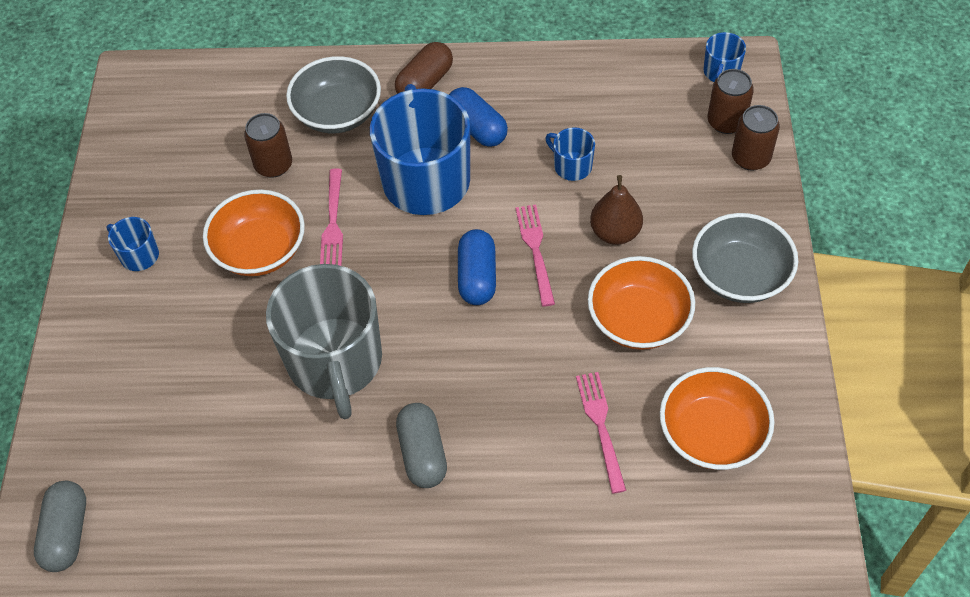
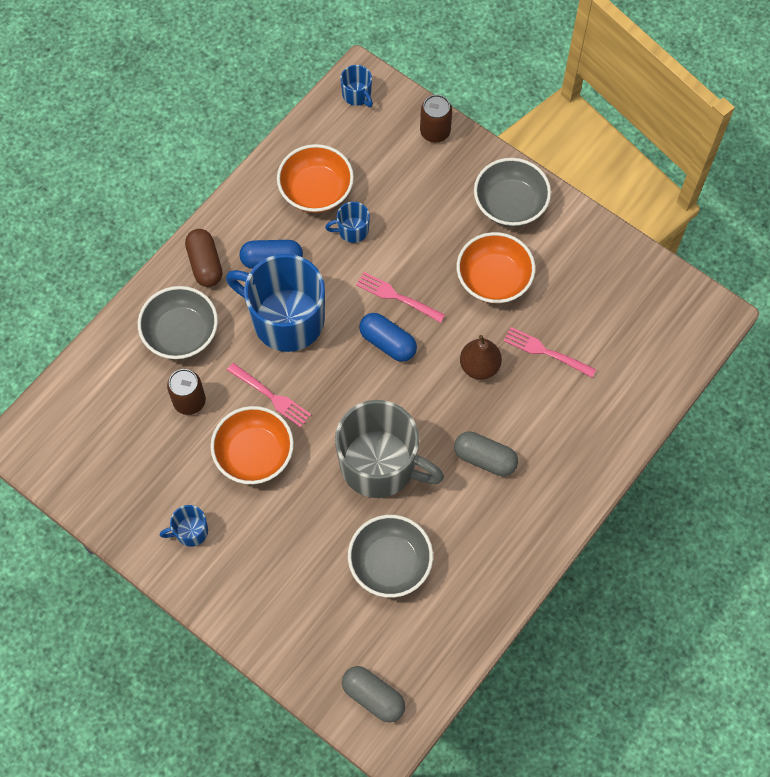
camera: 55 degrees left, 10 degrees up
(231, 446) = (390, 563): none -> grey bowl
(615, 233) = (423, 244): brown pear -> brown pear (479, 366)
(712, 434) = (597, 300): orange bowl -> orange bowl (316, 191)
(726, 122) = (397, 123): brown can -> none

